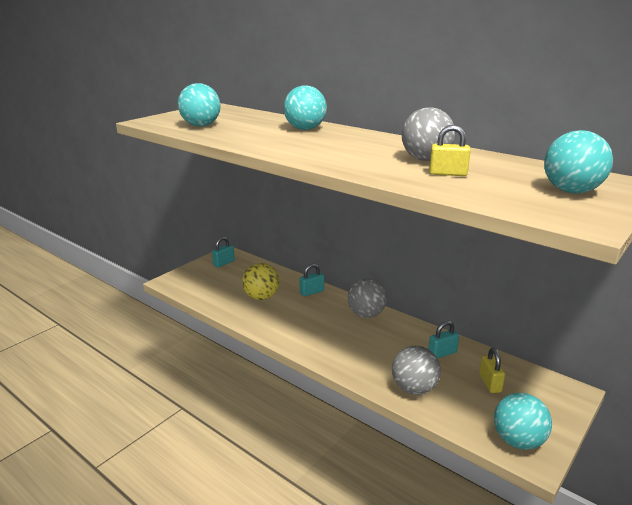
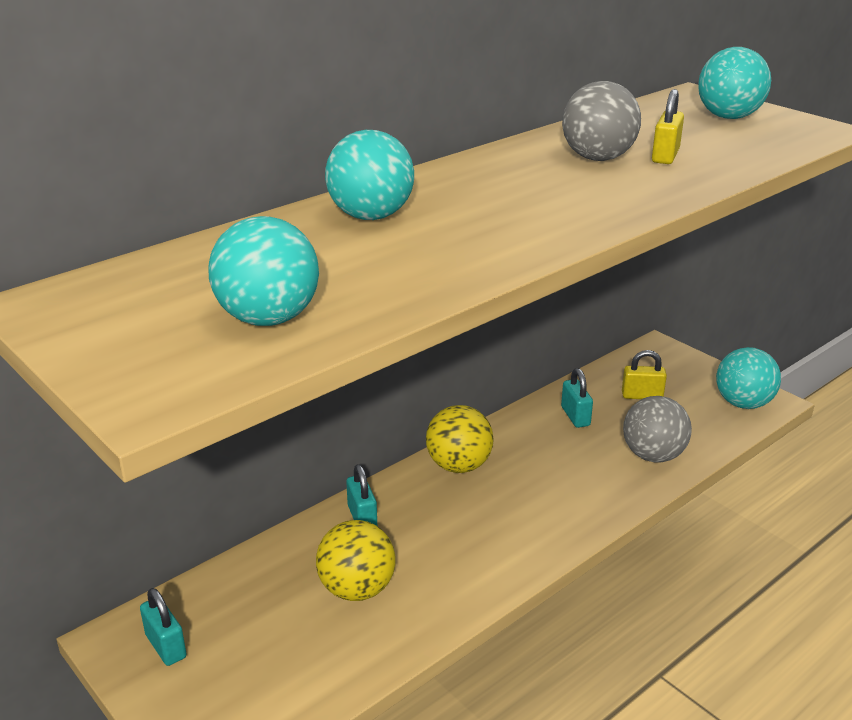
camera: 80 degrees left, 5 degrees up
(366, 314) = (459, 466): grey ball -> yellow ball

